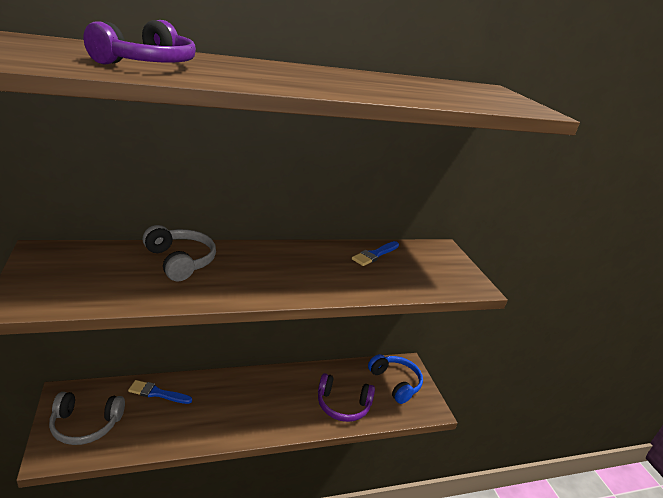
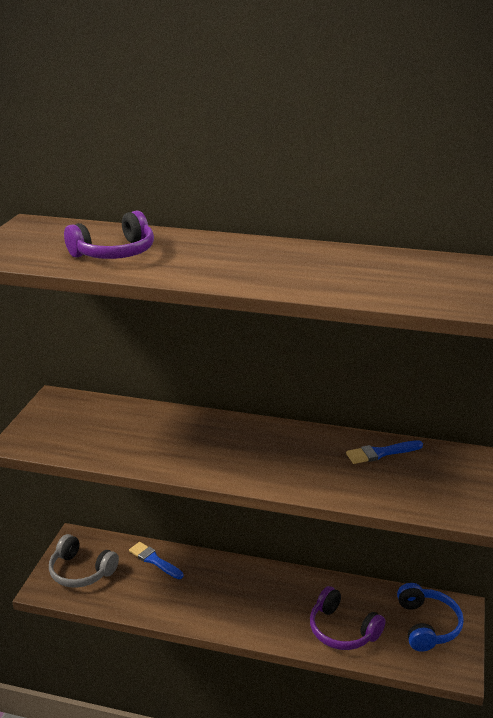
camera: 35 degrees right, 0 degrees up
(180, 261) = (164, 426): grey headphones -> none

